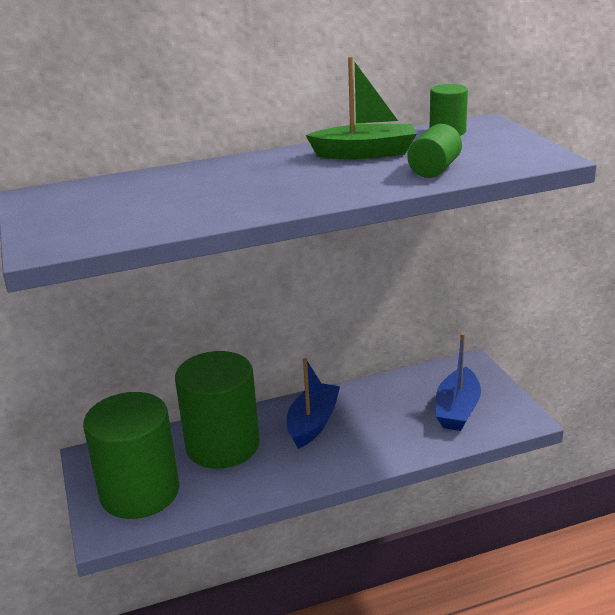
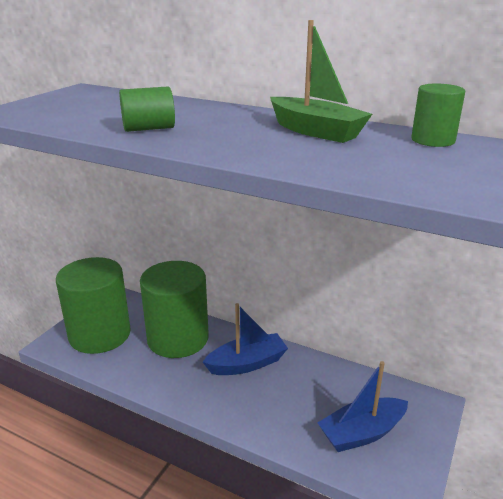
camera: 45 degrees right, 0 degrees up
(434, 169) = (329, 161): green cylinder -> green cylinder (149, 128)

